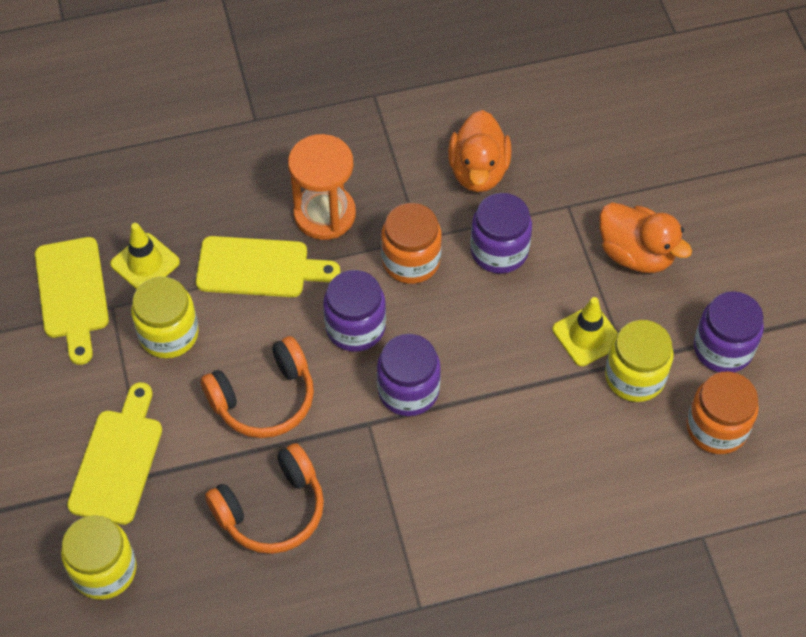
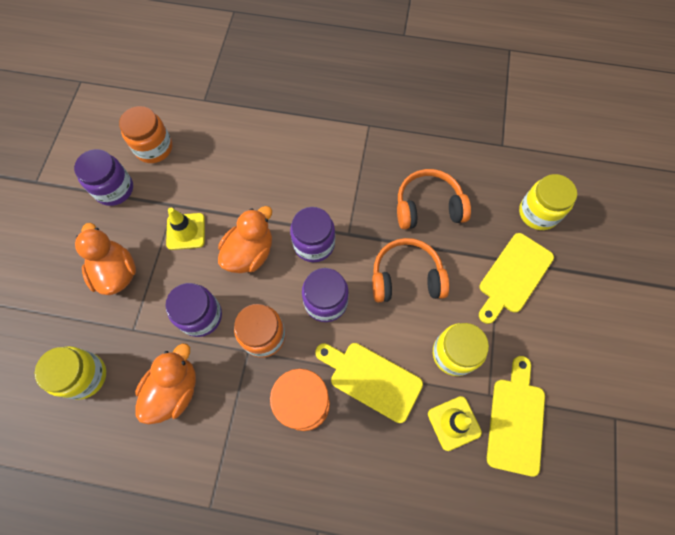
camera: 155 degrees left, 10 degrees up
(486, 344) = (250, 253): none -> orange duck
(635, 376) = (176, 194): yellow jar -> yellow jar (84, 376)

